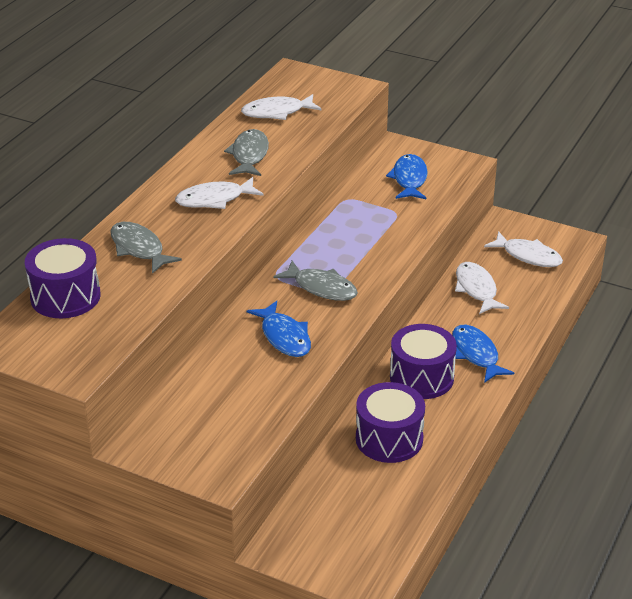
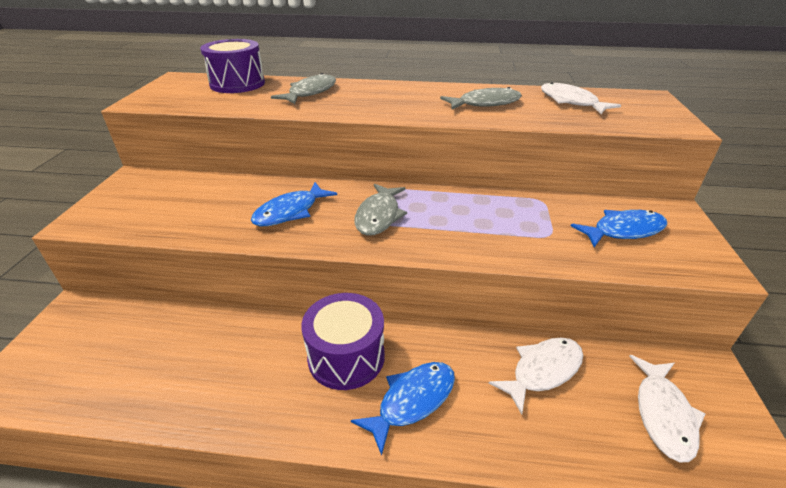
camera: 70 degrees right, 0 degrees up
(214, 199) = (401, 103): white fish -> none
(389, 439) = (233, 353): purple drum -> none

